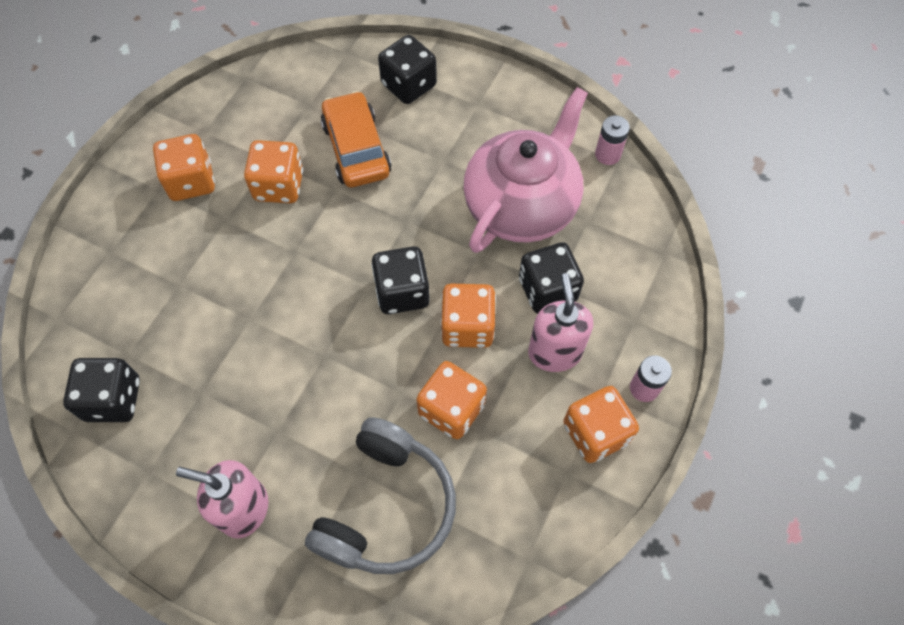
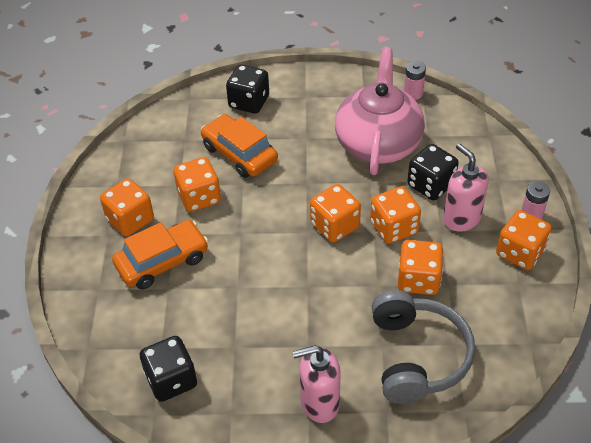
camera: 25 degrees left, 15 degrees down
(192, 249) = (162, 261): none -> orange car
(402, 292) = (335, 226): black dice -> orange dice

